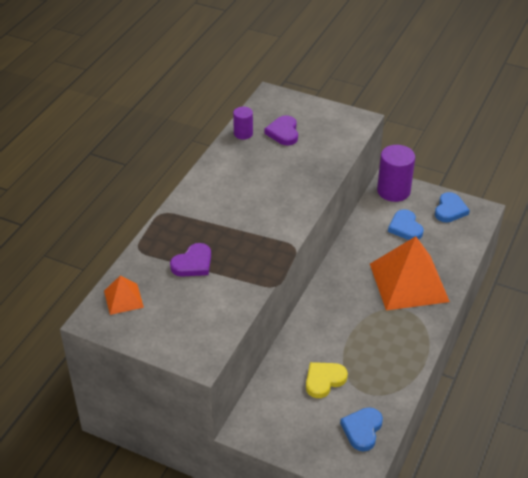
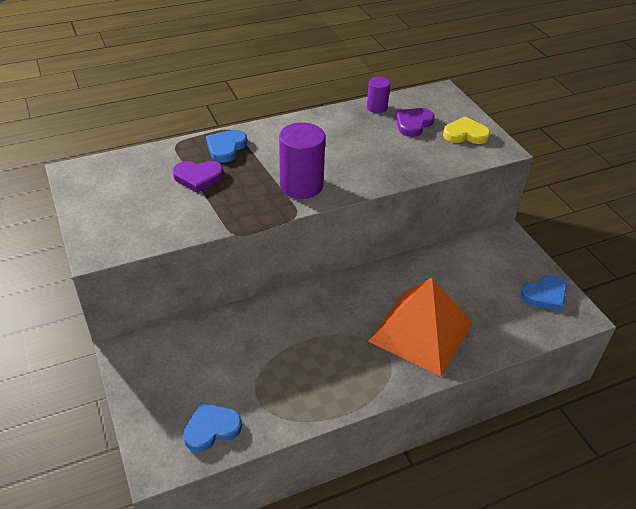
camera: 40 degrees right, 0 degrees up
(123, 298) = (113, 171): orange pyramid -> none
(324, 380) = (236, 361): yellow heart -> yellow heart (465, 134)
(393, 191) = (505, 246): purple cylinder -> purple cylinder (301, 185)
(405, 227) = (478, 283): blue heart -> blue heart (226, 148)

